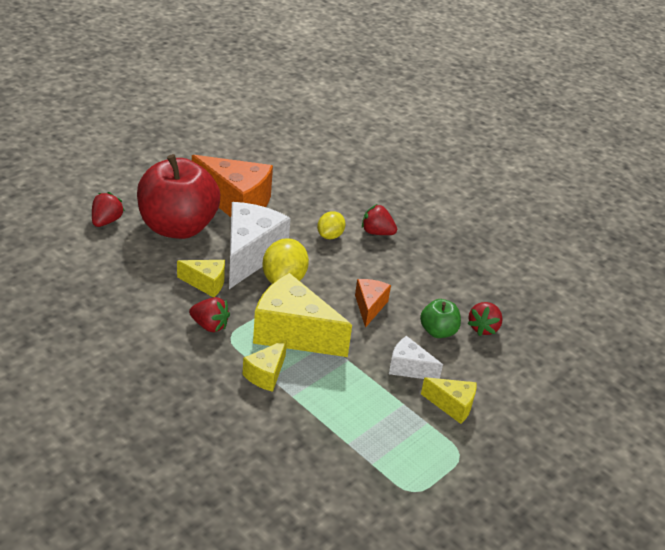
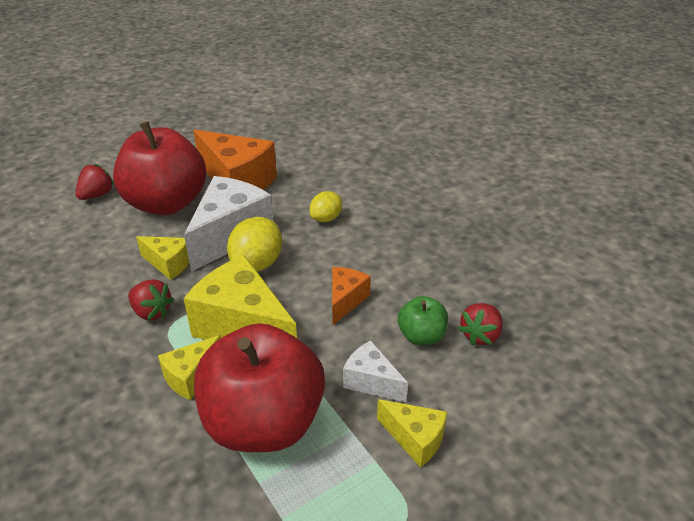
camera: 15 degrees right, 0 degrees up
(336, 403) = (264, 422): none -> red apple
(377, 232) = (380, 217): red strawberry -> none

